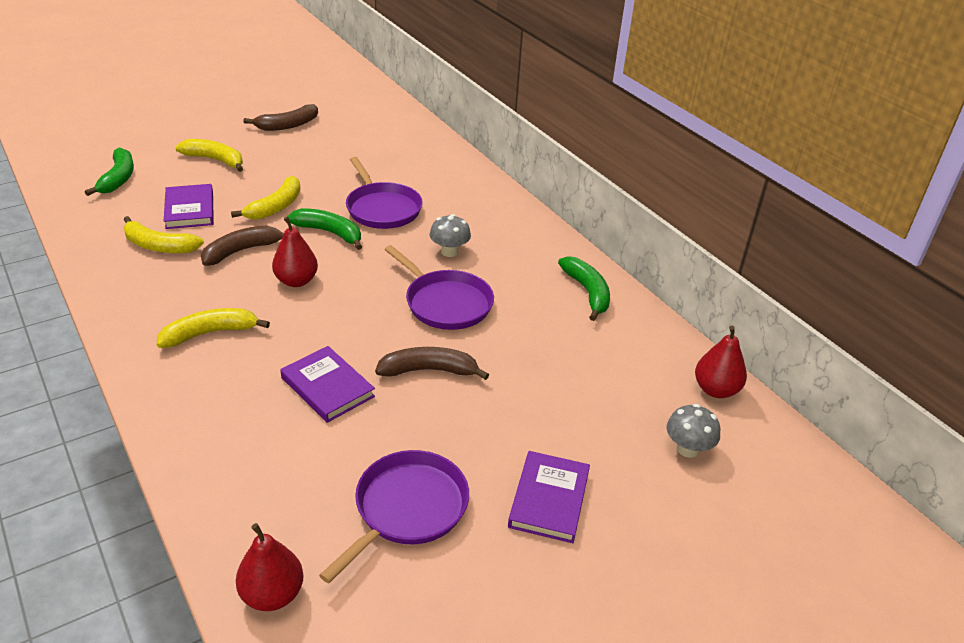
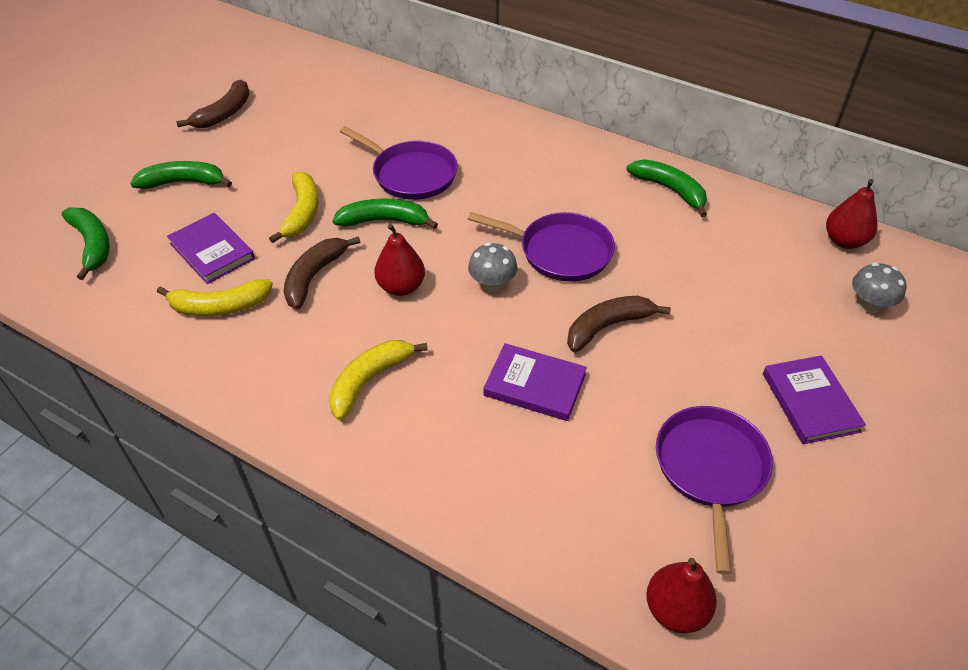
camera: 25 degrees left, 10 degrees up
(215, 160) = (183, 182): yellow banana -> green banana
(449, 251) = (516, 196): grey mushroom -> grey mushroom (492, 284)

